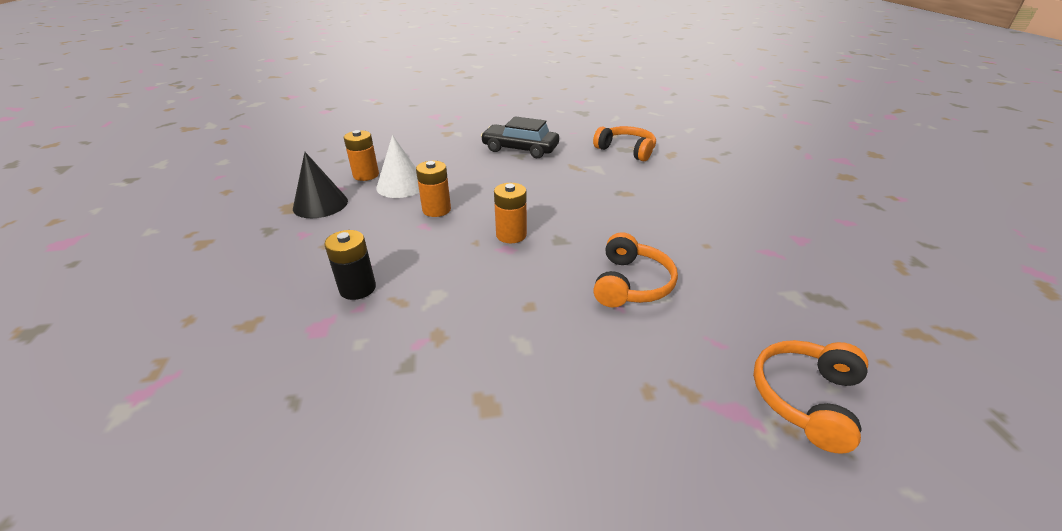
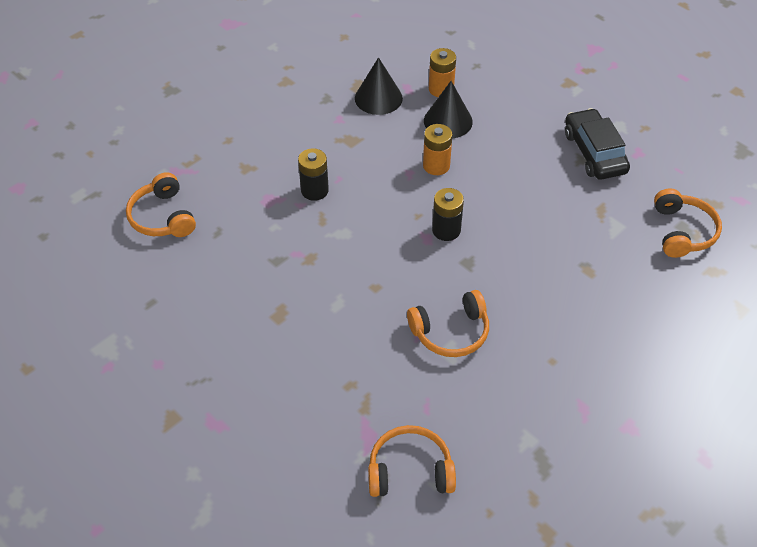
camera: 55 degrees right, 15 degrees up
(182, 452) = (163, 217): none -> orange headphones
(401, 185) = (448, 121): white cone -> black cone
(511, 235) = (446, 230): orange battery -> black battery

